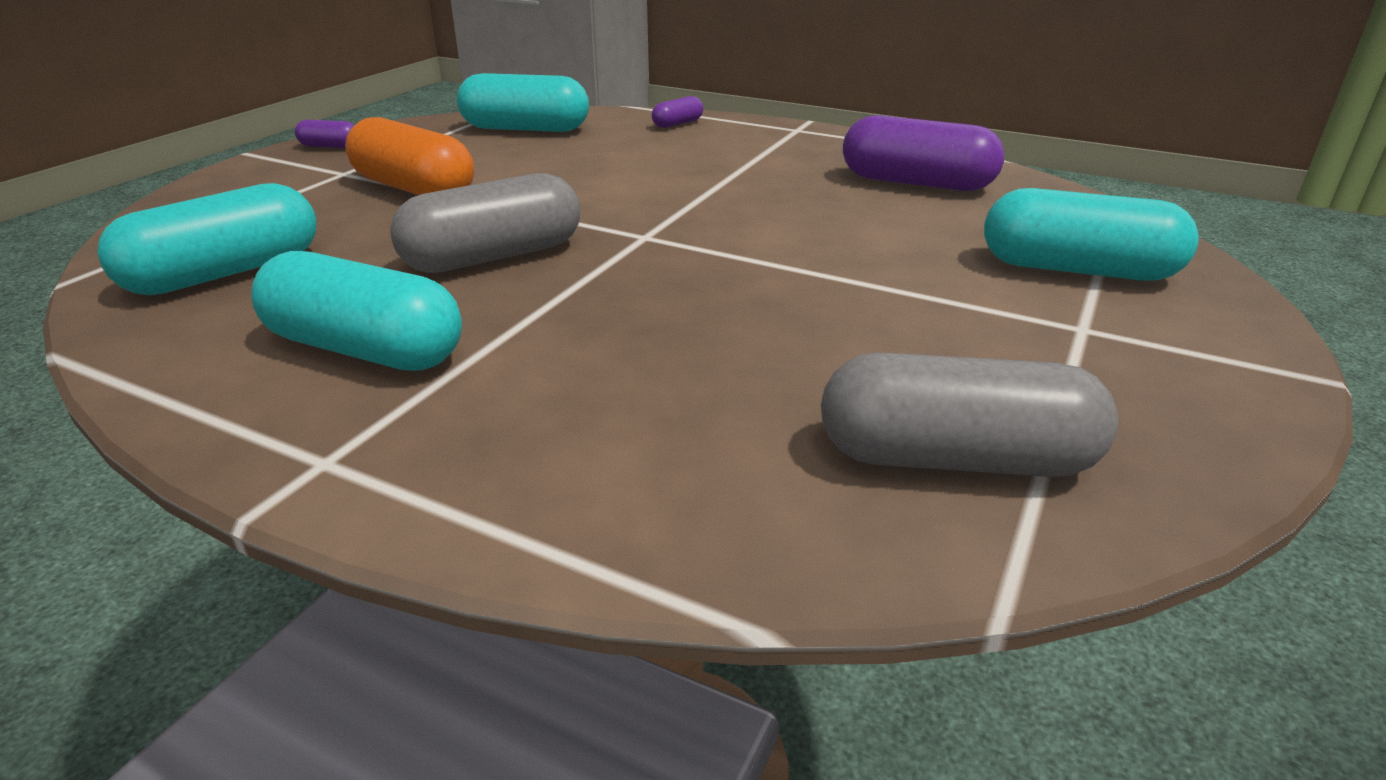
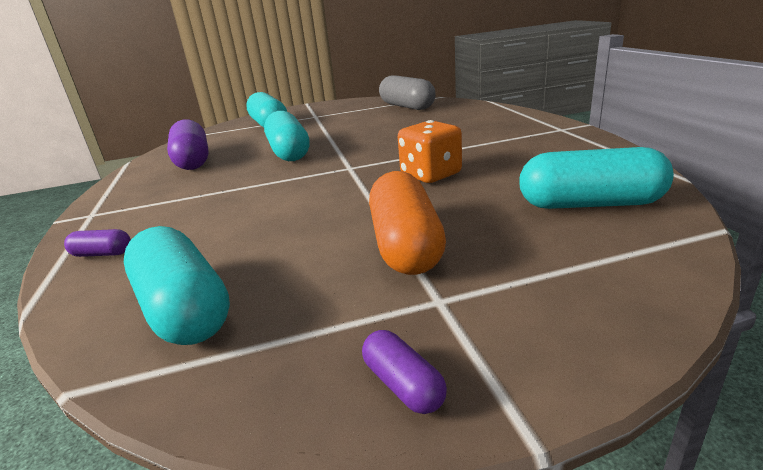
camera: 130 degrees left, 5 degrees down
(365, 349) = (529, 151): turquoise capsule -> turquoise capsule (289, 152)
(493, 257) = (430, 175): grey capsule -> orange dice

